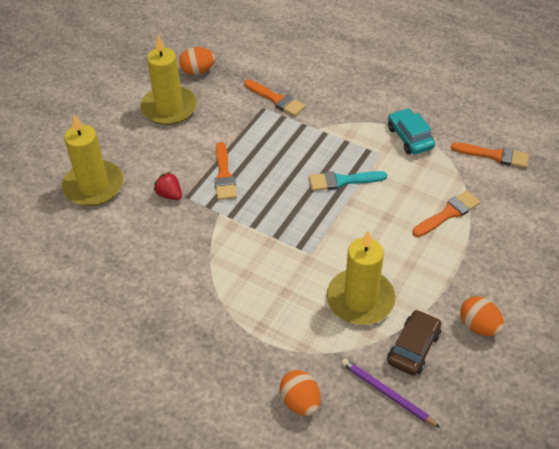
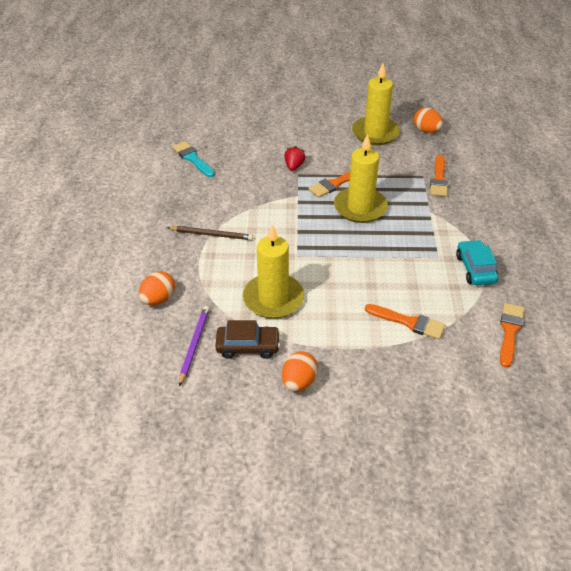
camera: 60 degrees right, 5 degrees down
(94, 186) = (272, 132): yellow candle -> yellow candle (360, 207)
(228, 313) = (211, 234): none -> brown pencil
(343, 181) = (387, 246): turquoise brush -> turquoise brush (193, 159)
(410, 137) = (475, 269): turquoise car -> turquoise car turned 45 degrees counterclockwise
(494, 155) = (510, 332): orange brush -> orange brush turned 150 degrees counterclockwise

